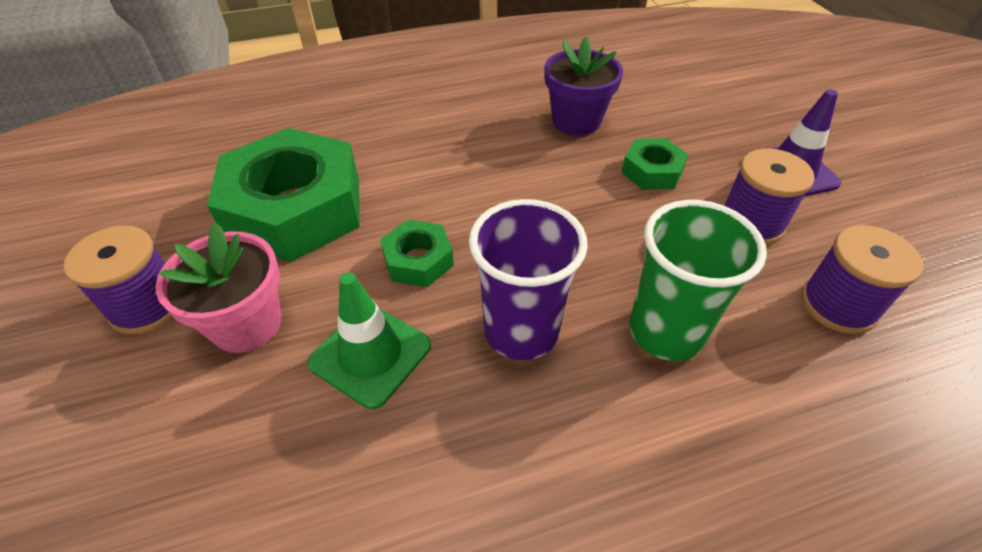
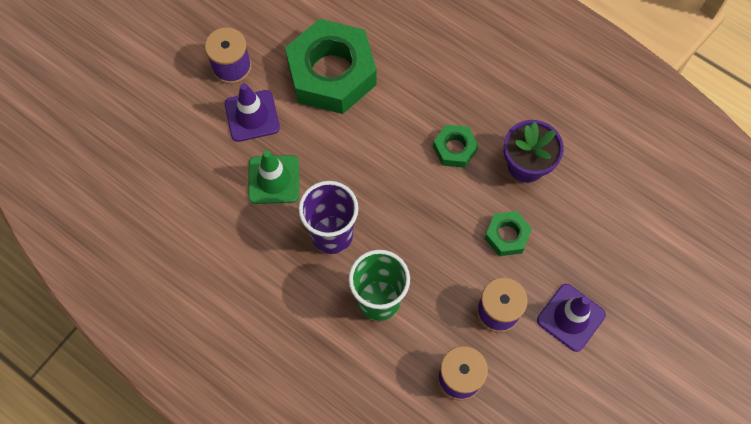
camera: 55 degrees right, 20 degrees up
(246, 324) = (252, 116): pink flower pot -> purple traffic cone
(418, 260) = (341, 158): green nut -> green nut (454, 149)

